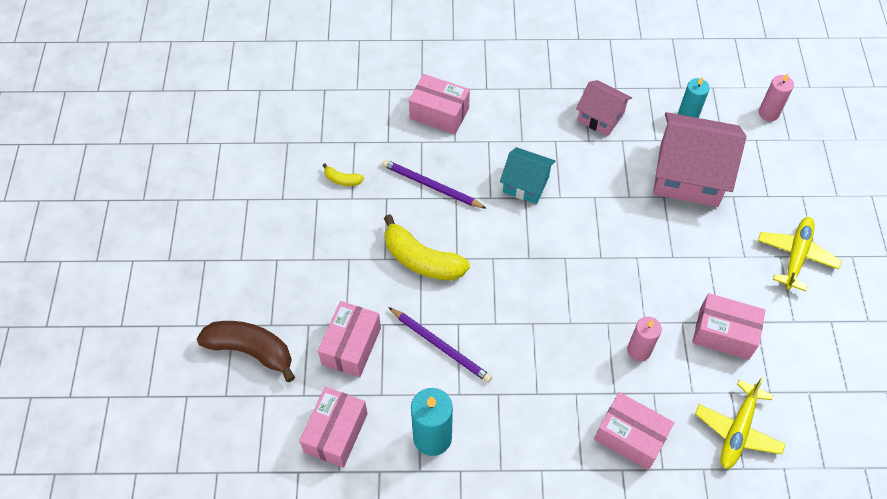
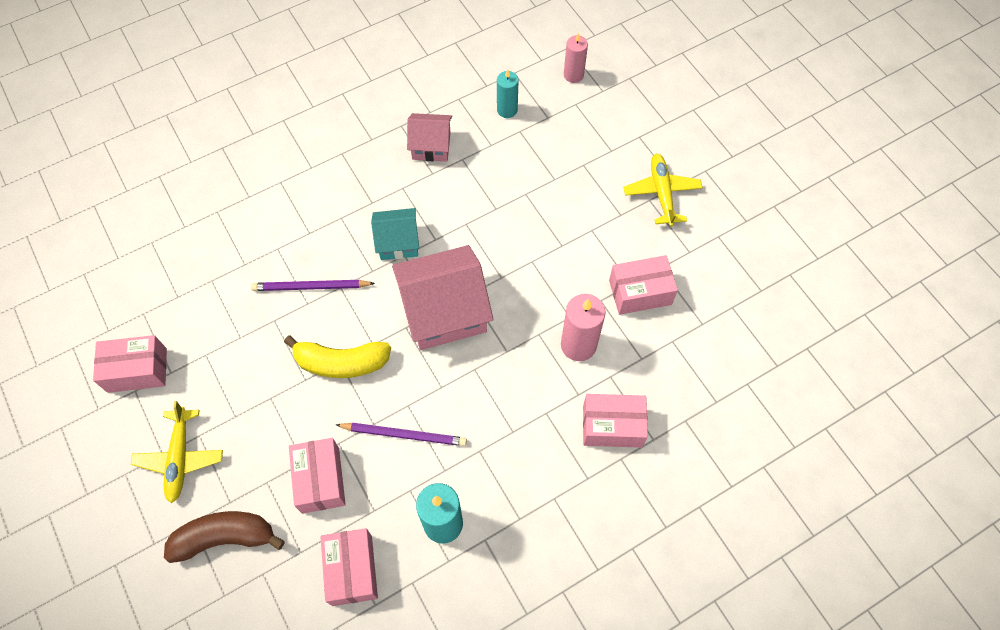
camera: 30 degrees left, 5 degrees up
(342, 180) = (221, 323): yellow banana -> none
(439, 113) = (279, 213): pink box -> pink box (137, 370)
(639, 350) = (578, 345): pink candle -> pink candle, size x1.53
(688, 175) = (536, 163): pink house -> pink house (444, 311)
(737, 430) = (695, 371): yellow plane -> yellow plane (180, 458)

